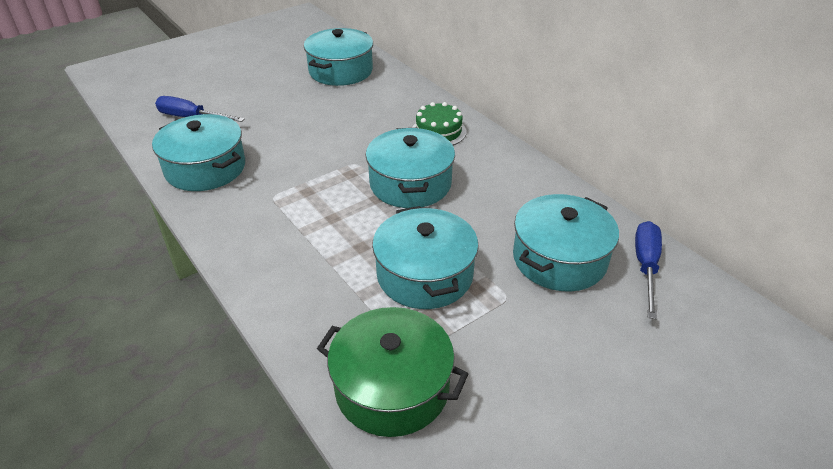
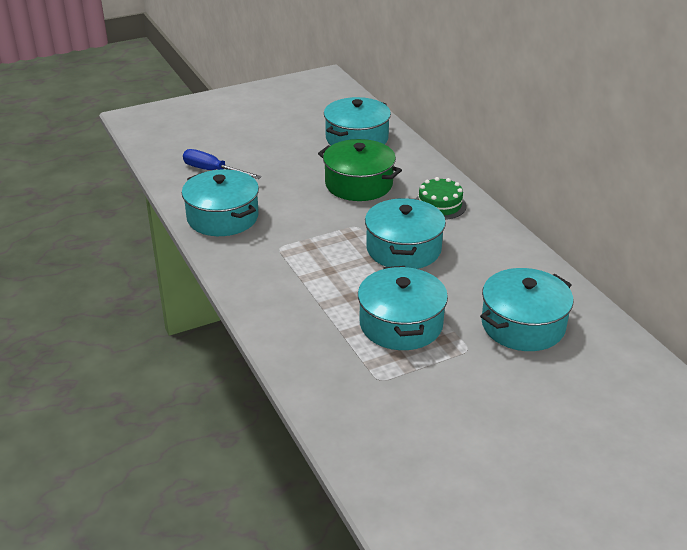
camera: 10 degrees right, 5 degrees down
(392, 387) = (357, 402): green pot -> green pot (359, 184)
(646, 266) = (599, 340): blue screwdriver -> none

